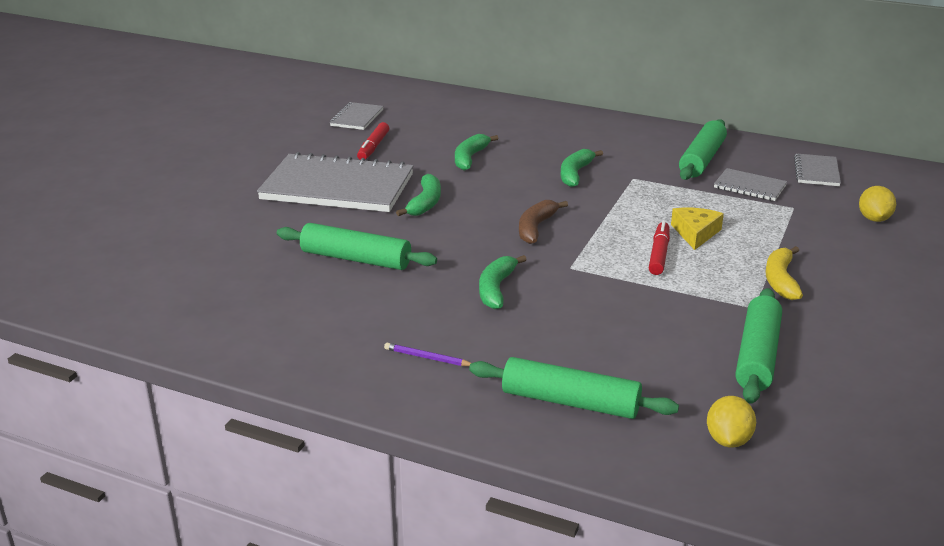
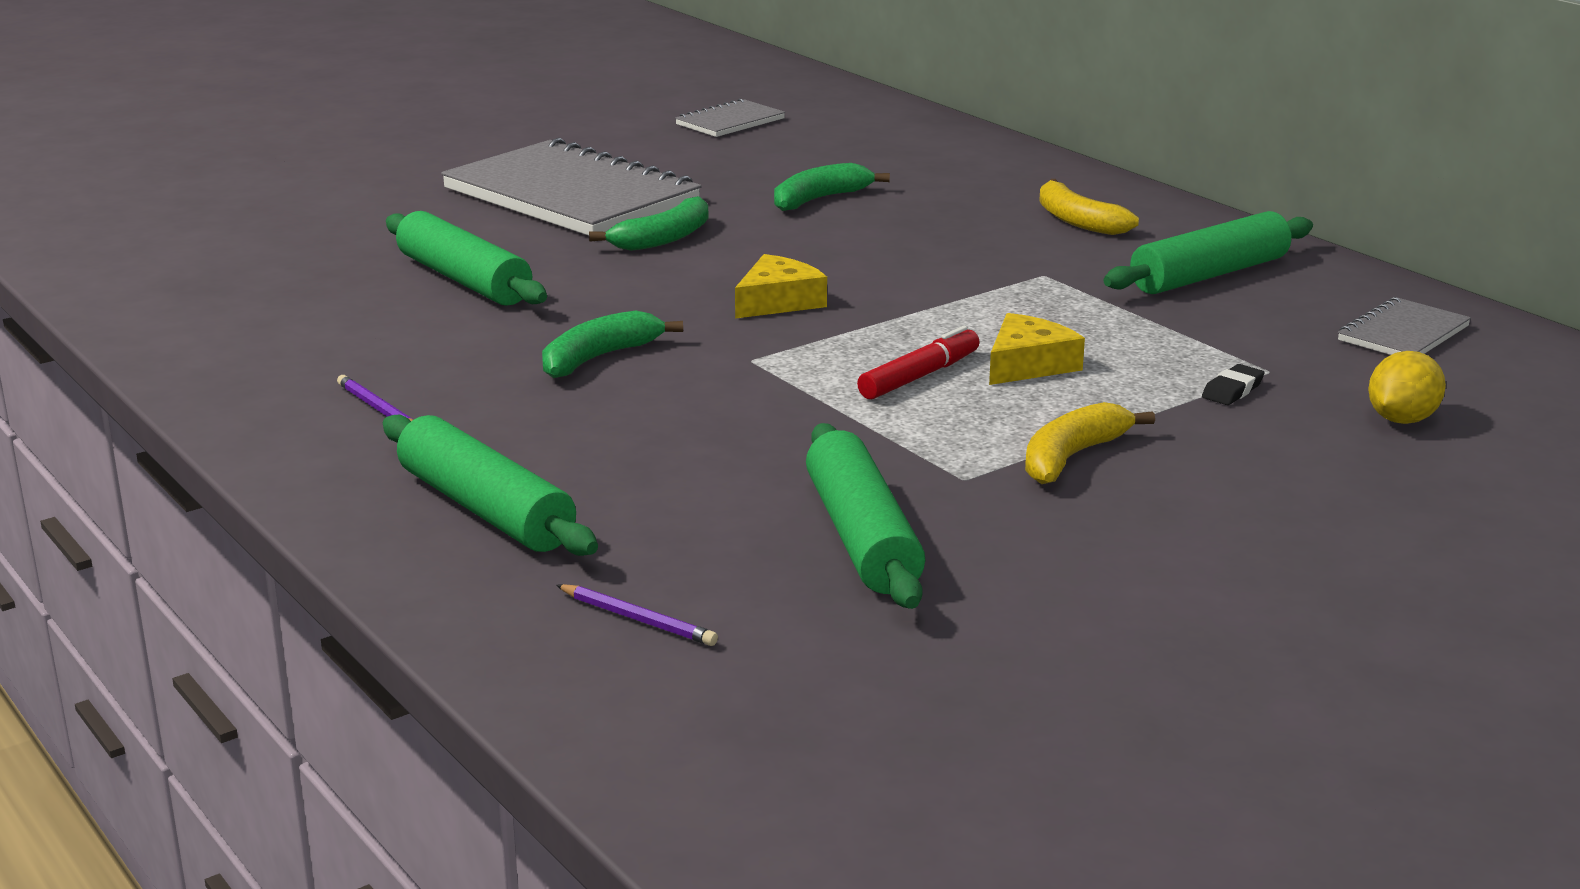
camera: 30 degrees right, 5 degrees down
(373, 147) = (697, 160): red marker -> none
(535, 228) = (778, 301): brown banana -> yellow cheese
(575, 174) = (954, 250): green banana -> none
(606, 142) = (1077, 221): none -> yellow banana
(728, 440) = (638, 619): yellow lemon -> purple pencil
(749, 187) = (1234, 327): grey notebook -> none
(757, 356) = (862, 537): green rolling pin -> green rolling pin turned 60 degrees counterclockwise
(793, 222) = (1232, 390): none -> black eraser

